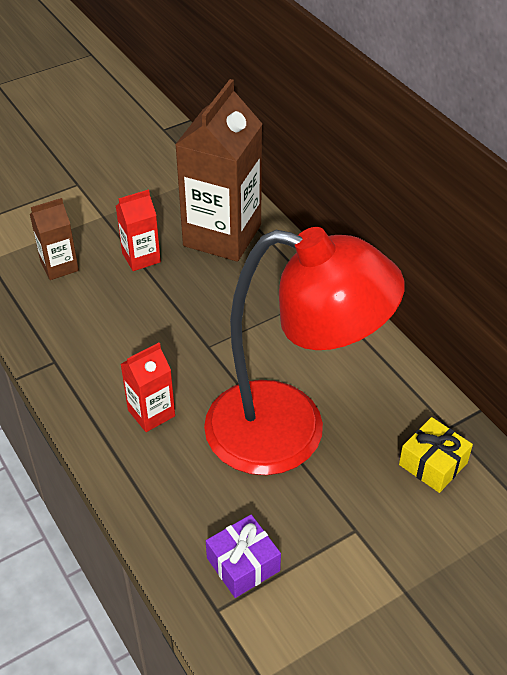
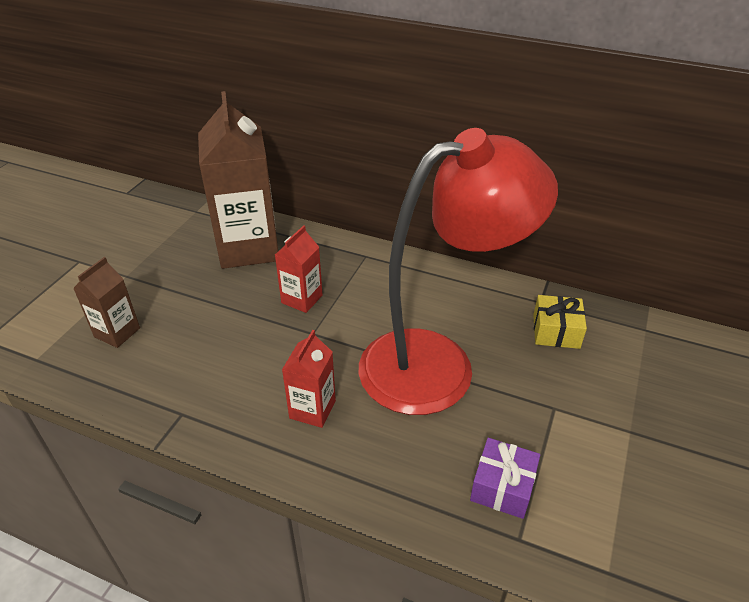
camera: 35 degrees left, 5 degrees down
(141, 257) = (191, 293): red carton -> red carton (302, 299)

